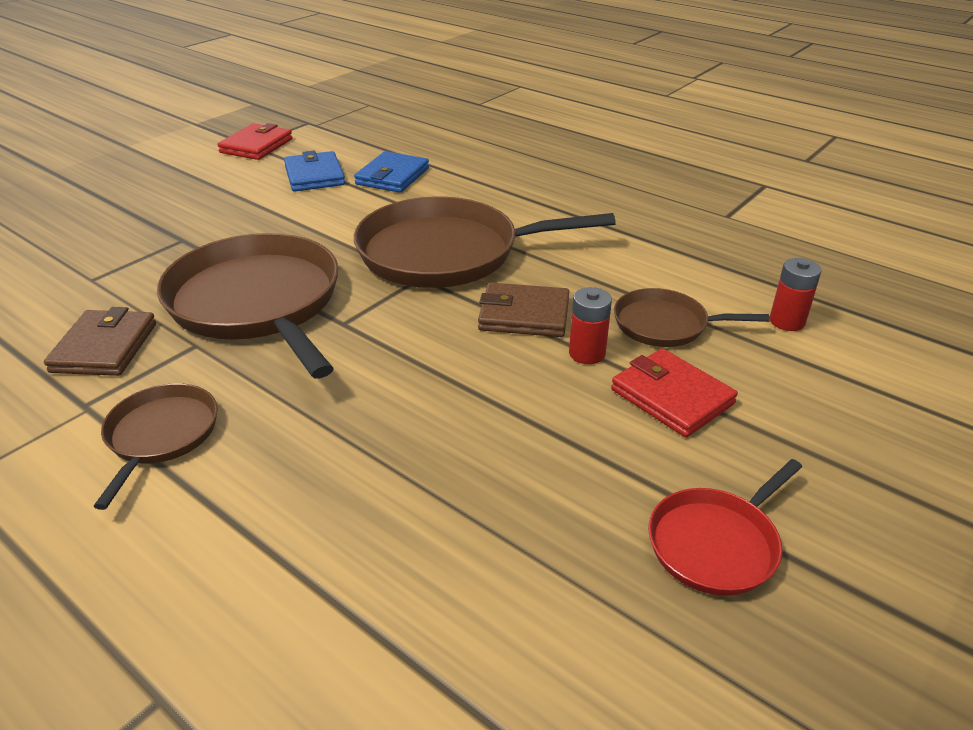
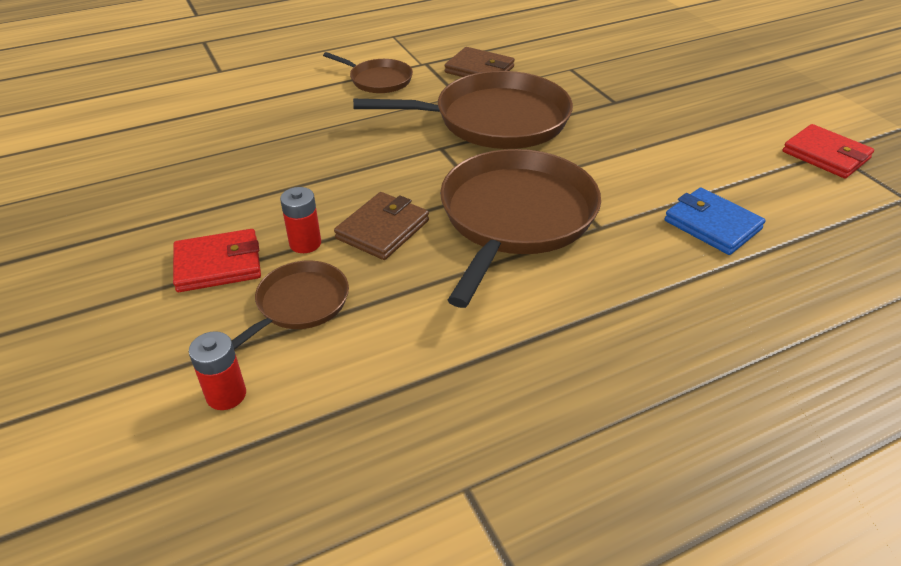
camera: 115 degrees right, 5 degrees up
(314, 176) = (729, 177): blue wallet -> none
(716, 543) = (100, 225): red pan -> none

